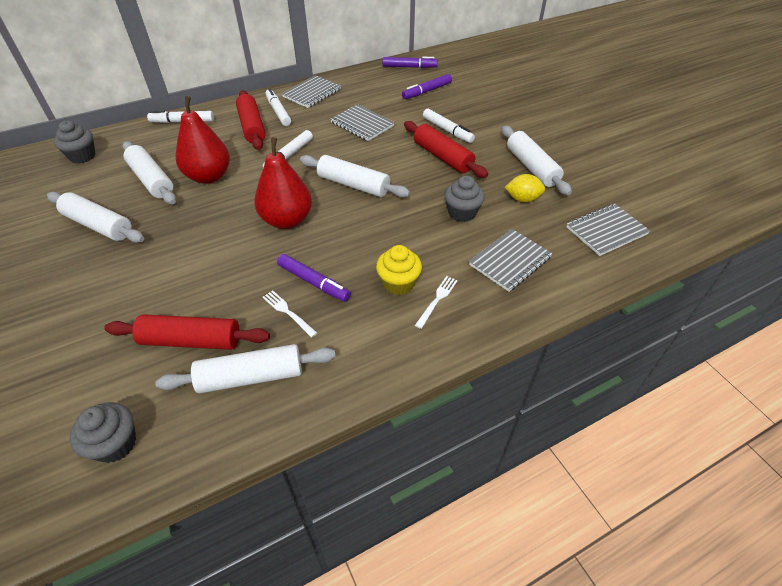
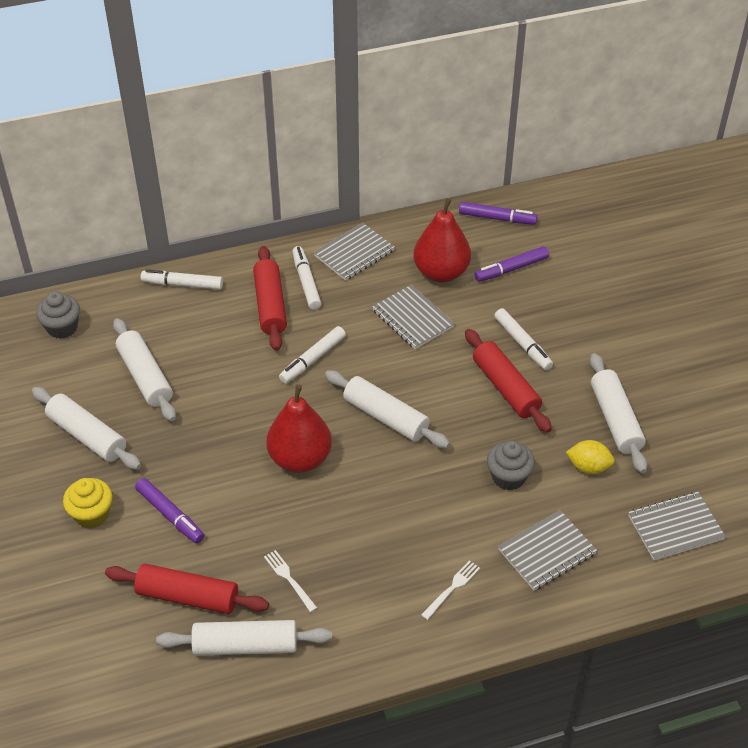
camera: 10 degrees right, 0 degrees up
(115, 444) = (116, 692): grey cupcake -> none
(209, 176) = (213, 380): red pear -> red pear (441, 272)
(313, 282) = (321, 546): purple marker -> purple marker (170, 515)
(398, 283) = (414, 561): yellow cupcake -> yellow cupcake (92, 514)

